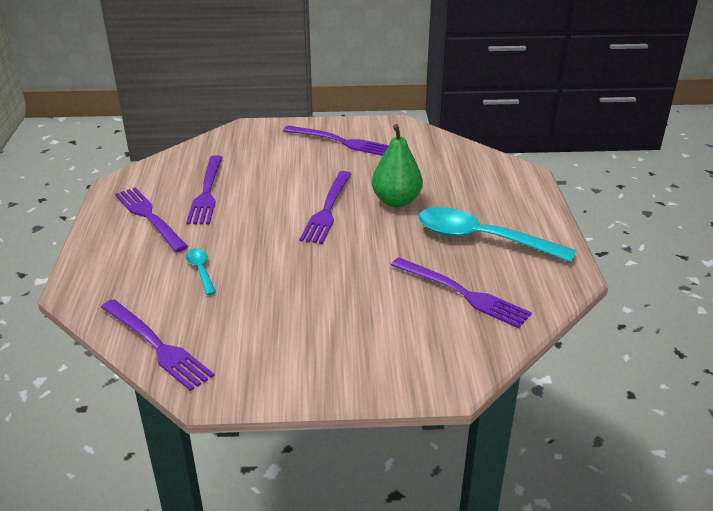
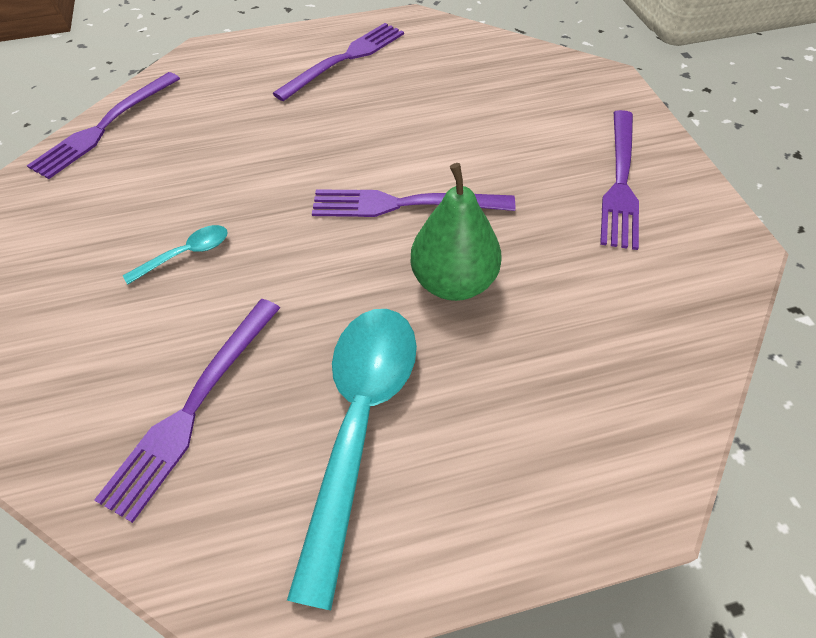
camera: 80 degrees right, 20 degrees up
(201, 270) = (240, 123): turquoise spoon -> turquoise spoon (186, 254)
(206, 192) = (413, 86): purple fork -> none

